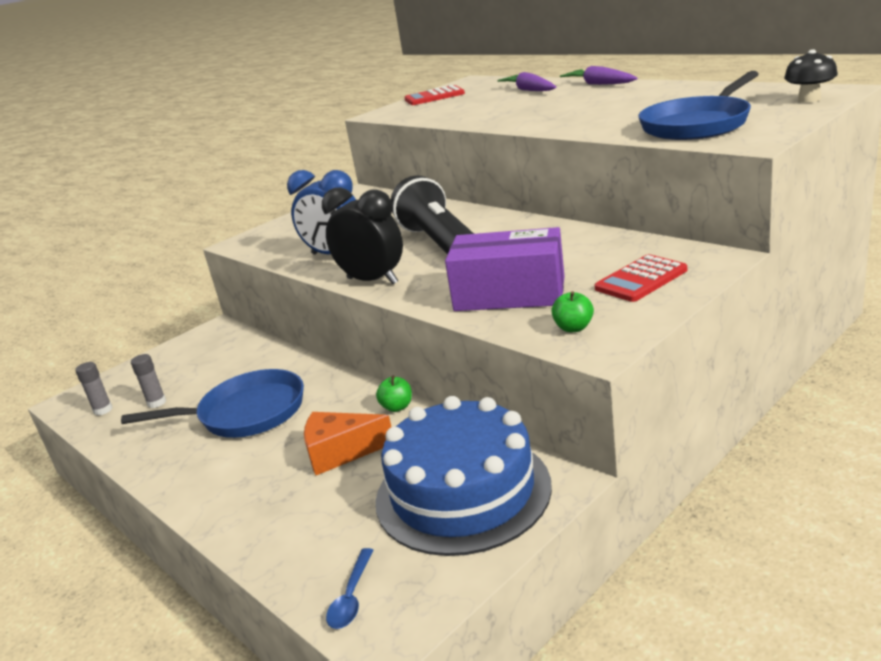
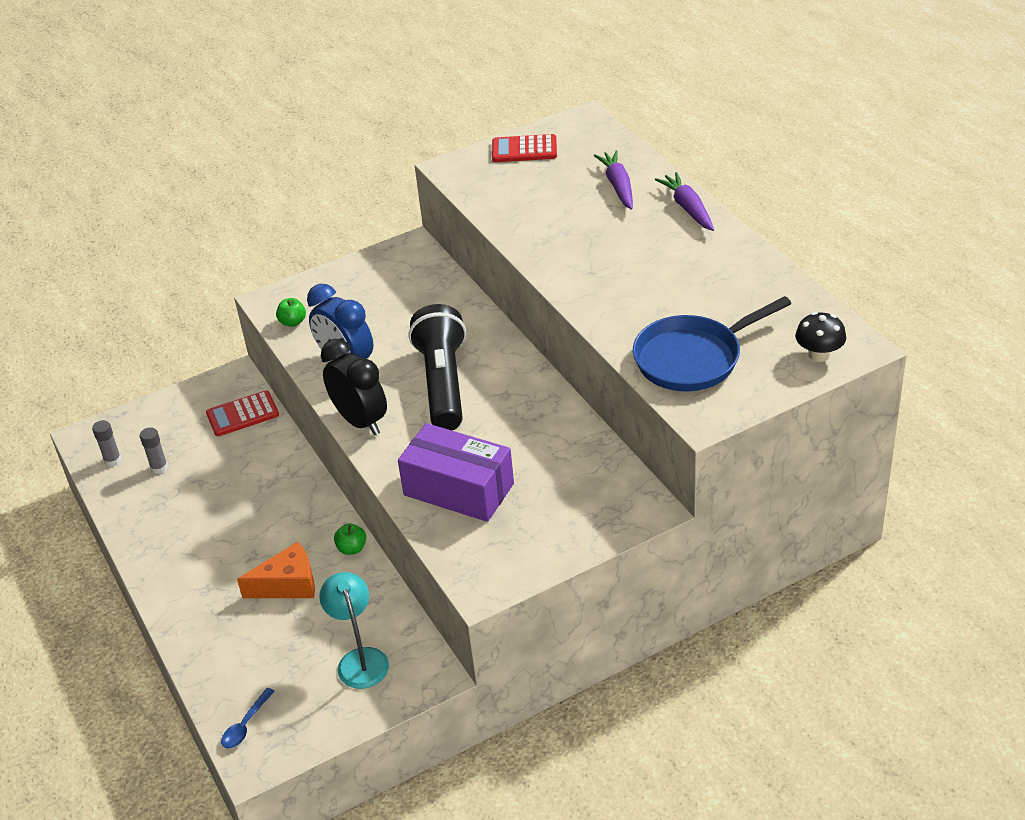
camera: 15 degrees right, 15 degrees up
(245, 413) = (228, 510): blue pan -> none
(341, 452) = (288, 585): orange cheese -> orange cheese turned 150 degrees clockwise
(463, 492) = (360, 659): blue cake -> turquoise lamp
(573, 328) = (479, 555): green apple -> green apple (293, 322)
(641, 279) = (569, 513): red calculator -> red calculator (242, 414)

